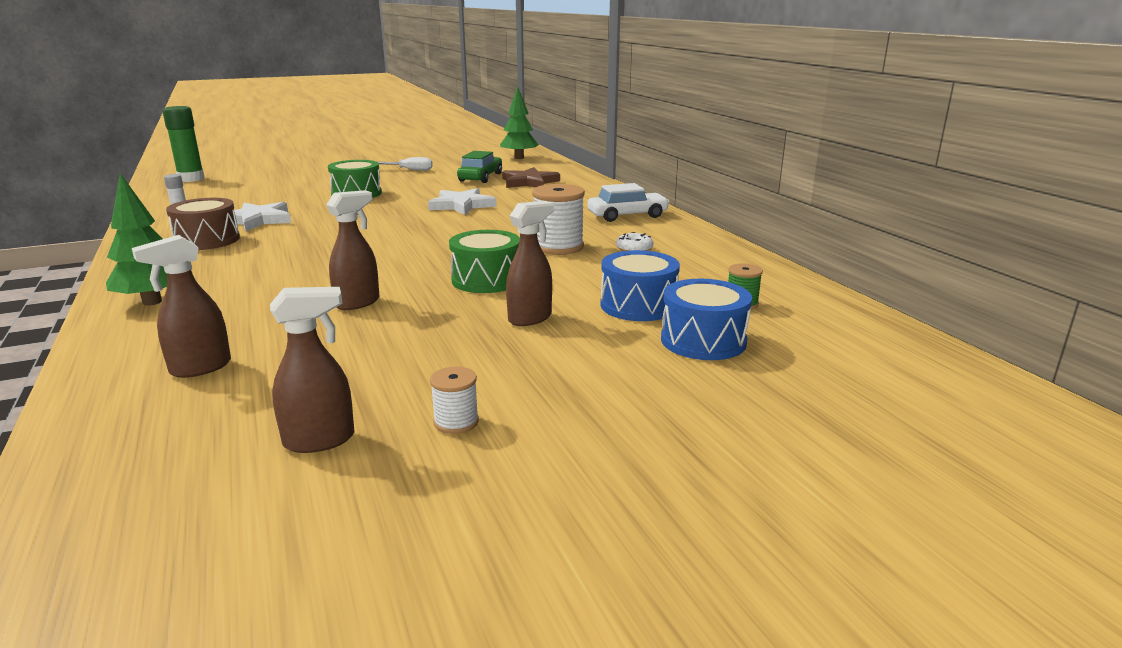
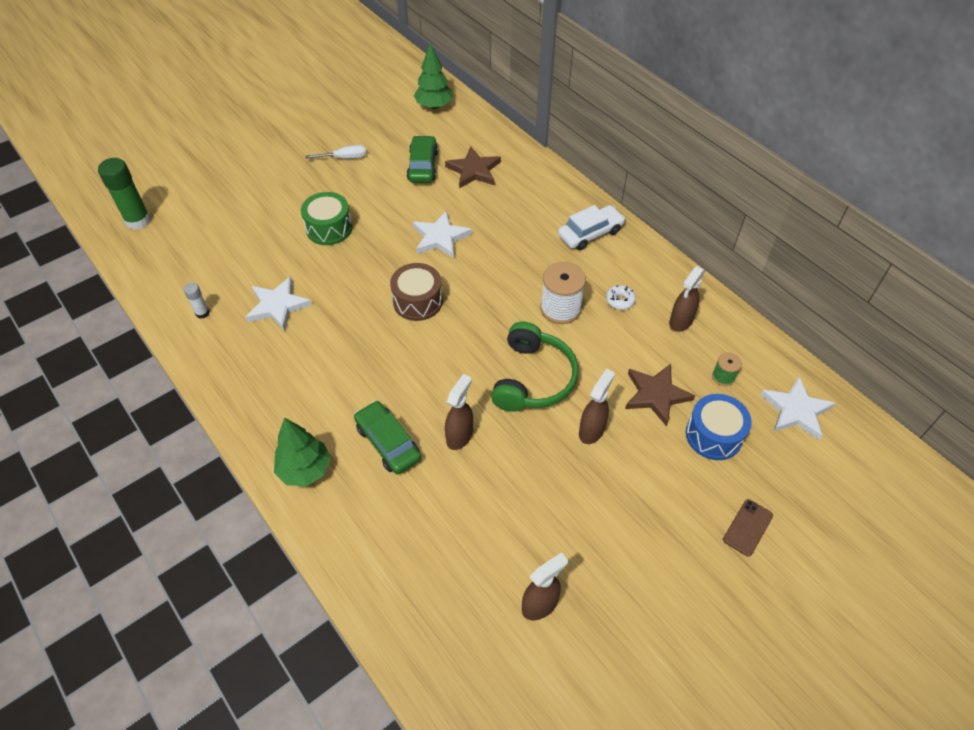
camera: 15 degrees left, 30 degrees up
(200, 368) = (411, 548): brown spray bottle -> brown spray bottle (680, 322)
(207, 240) = (264, 356): brown drum -> brown drum (417, 301)
(268, 297) = (388, 443): none -> green car
(456, 422) = (606, 566): white spool -> none
(486, 280) = (533, 378): green drum -> green headphones
(638, 305) = (656, 395): blue drum -> brown star
(715, 420) = (747, 527): none -> brown phone
(841, 337) = (796, 410): none -> white star

